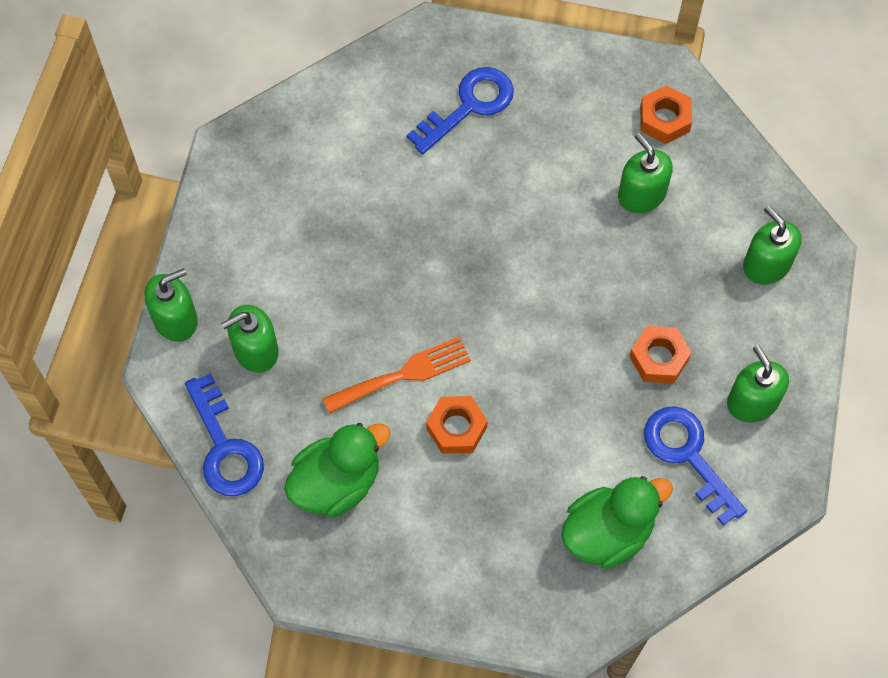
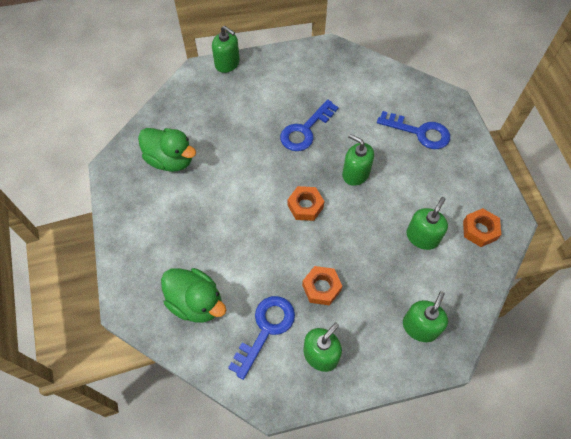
camera: 65 degrees right, 5 degrees down
(224, 446) = (170, 108): blue key -> blue key (305, 130)
(255, 350) = (227, 99): green soap dispenser -> green soap dispenser (355, 173)
(404, 374) = (245, 165): orange fork -> none
(456, 428) = (226, 201): orange nut -> orange nut (305, 206)

